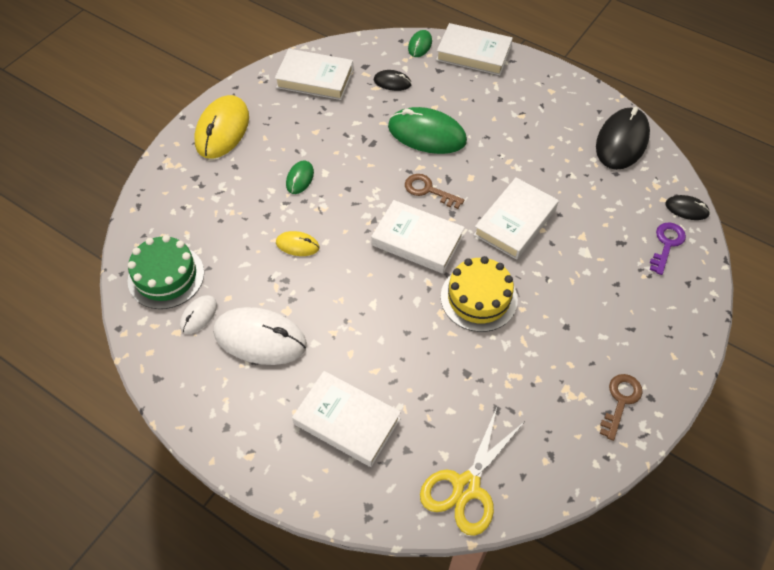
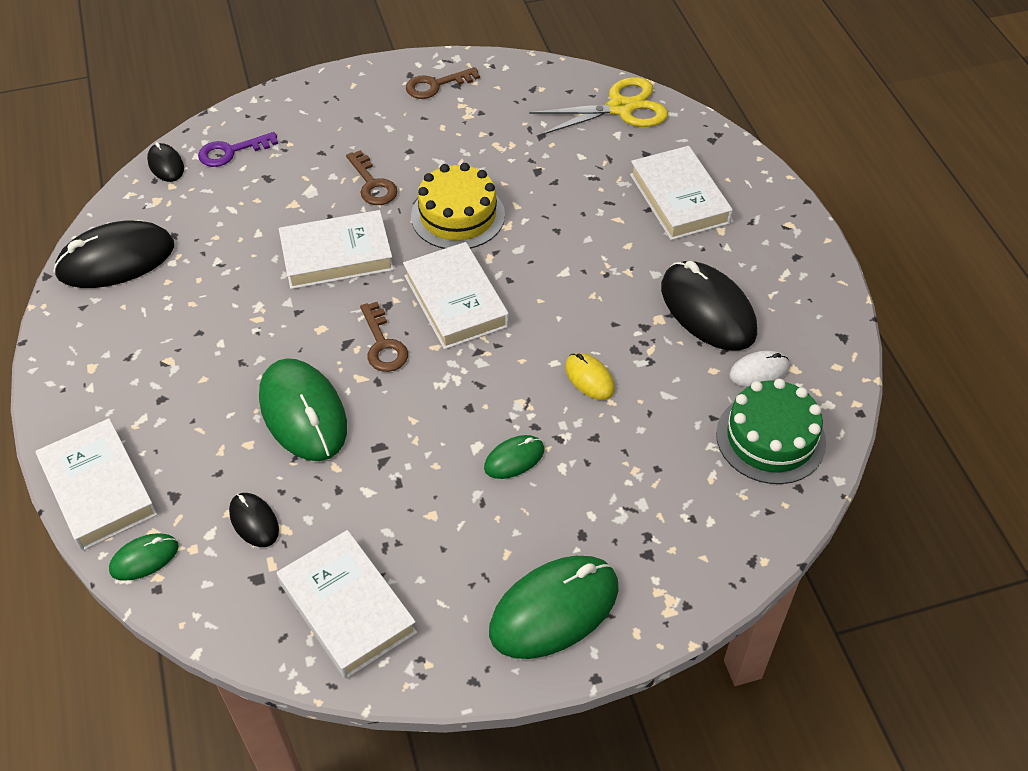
camera: 140 degrees left, 5 degrees down
(222, 130) = (554, 609): yellow mouse -> green mouse
(260, 338) = (707, 310): white mouse -> black mouse
(556, 283) = (372, 184): none -> brown key

